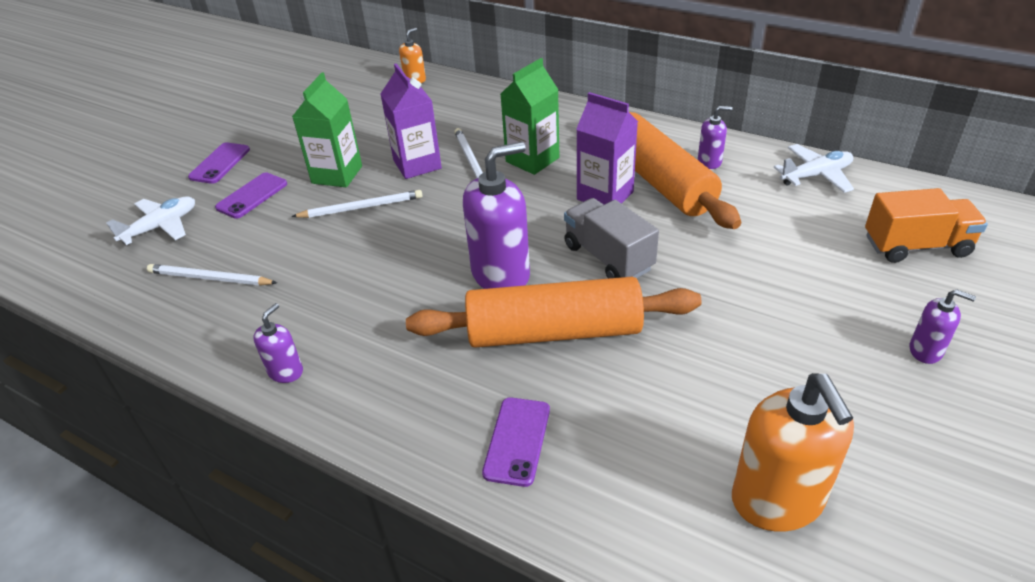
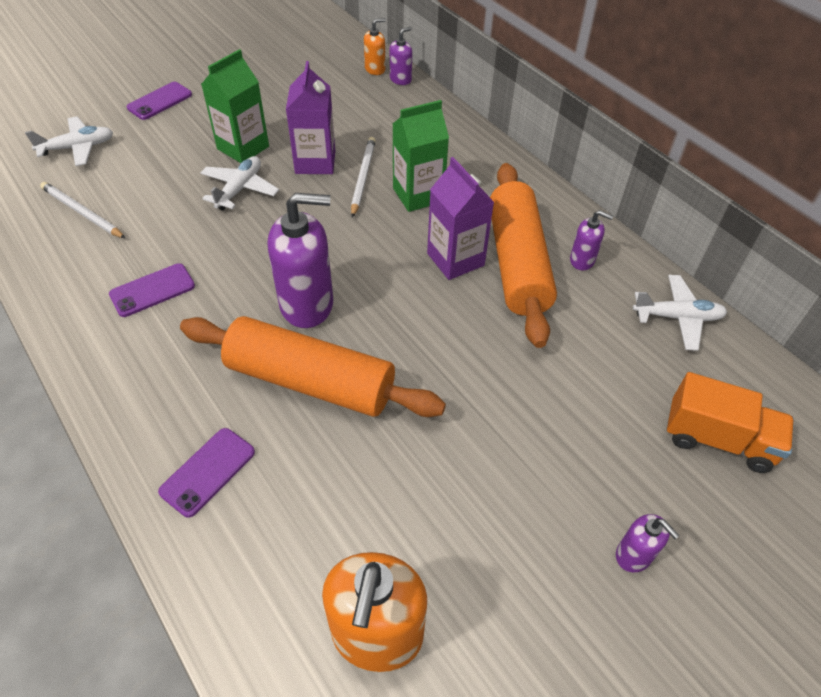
camera: 20 degrees right, 10 degrees up
(252, 196) = (163, 144): purple phone -> purple phone (152, 290)
(286, 371) = (81, 325): purple soap dispenser -> purple soap dispenser (400, 79)
(361, 207) = (240, 189): white pencil -> white plane
(608, 257) = (410, 326): grey truck -> none

